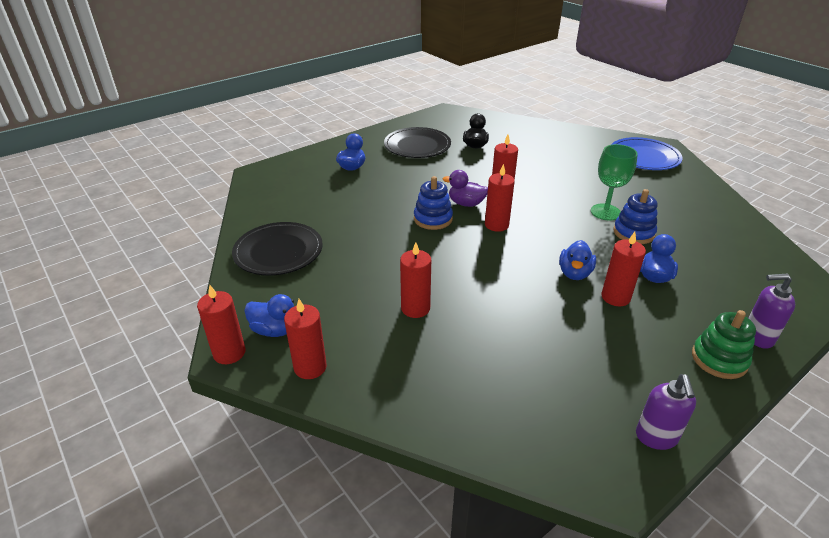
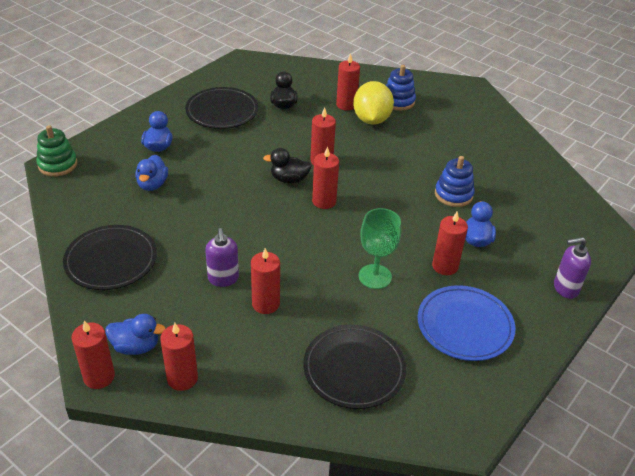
camera: 15 degrees left, 5 degrees up
(433, 219) = (259, 202): blue stacking toy -> blue stacking toy (398, 101)
(466, 203) = (289, 179): purple duck -> black duck
(496, 386) = (354, 369): none -> black plate
(535, 150) = (346, 105): none -> red candle
(557, 163) = (371, 119): none -> yellow lemon
(574, 273) = (405, 246): blue duck -> blue duck (152, 184)
(605, 212) = (425, 174): green goblet -> green goblet (375, 276)
(644, 157) = (454, 103): blue plate -> blue plate (465, 326)
(656, 437) = (491, 392): purple soap dispenser -> purple soap dispenser (223, 279)
(719, 359) = (535, 314): green stacking toy -> green stacking toy (58, 165)

